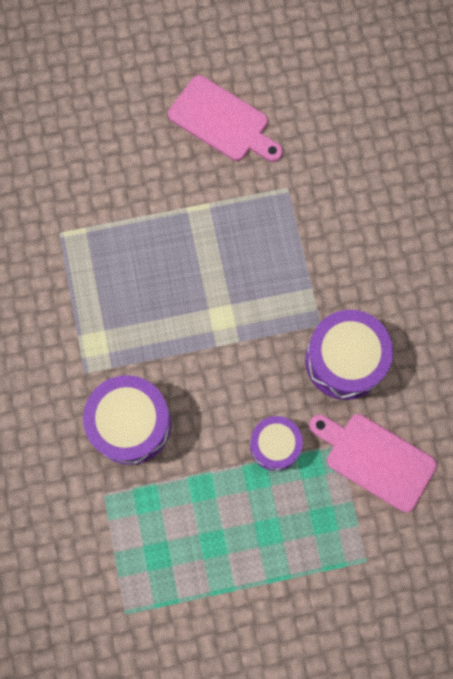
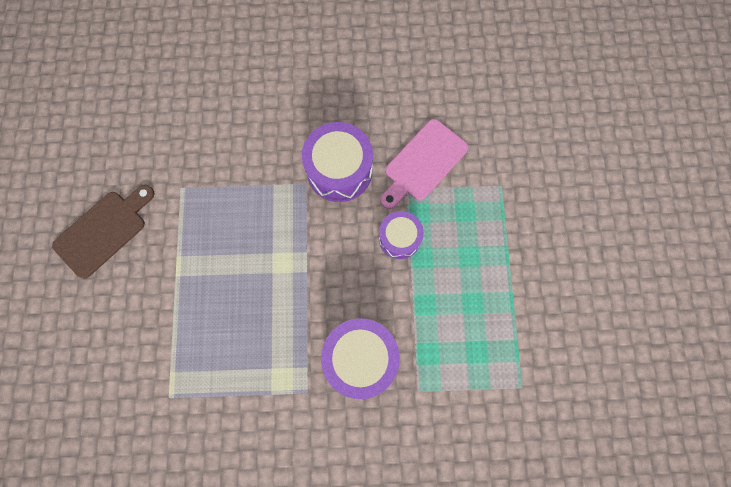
camera: 80 degrees left, 0 degrees up
(222, 121) = (104, 231): pink cutting board -> brown cutting board

